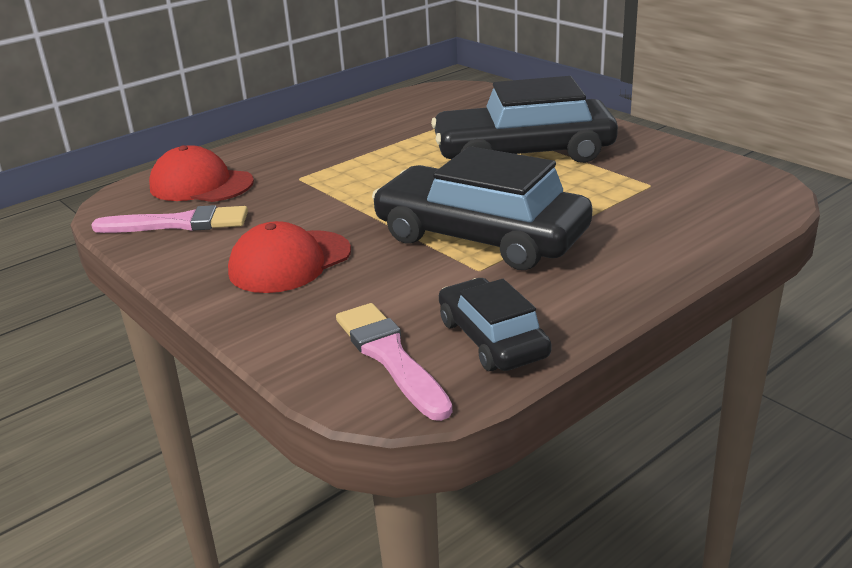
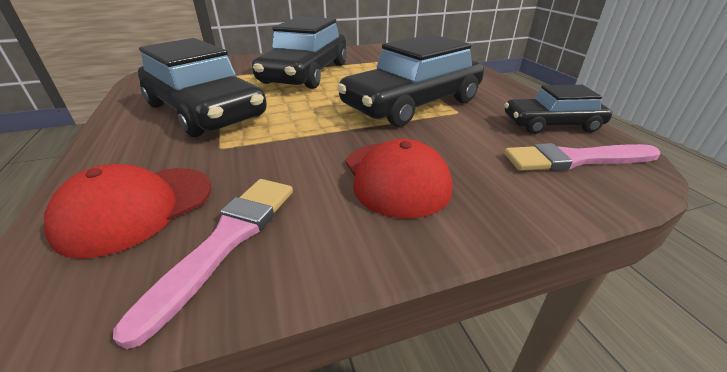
camera: 70 degrees left, 5 degrees up
(366, 145) = (204, 111): none -> black car

